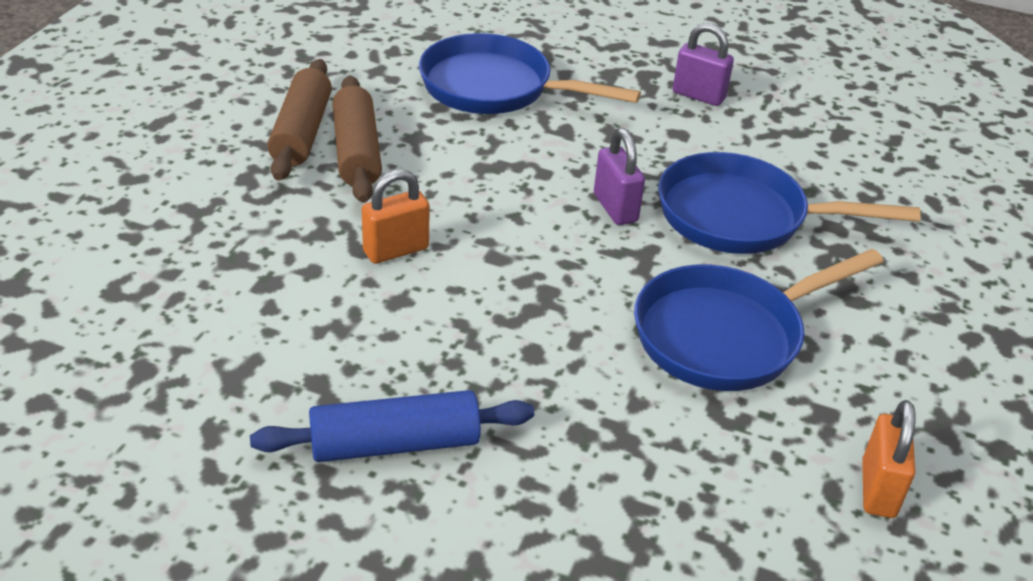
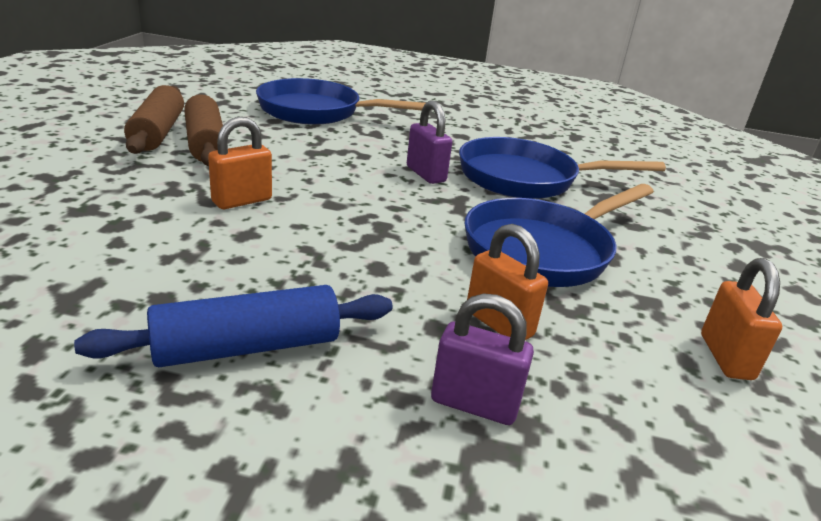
camera: 10 degrees left, 10 degrees down
(645, 432) = (499, 323): none -> orange padlock
(698, 95) = (469, 117): purple padlock -> purple padlock (474, 404)

